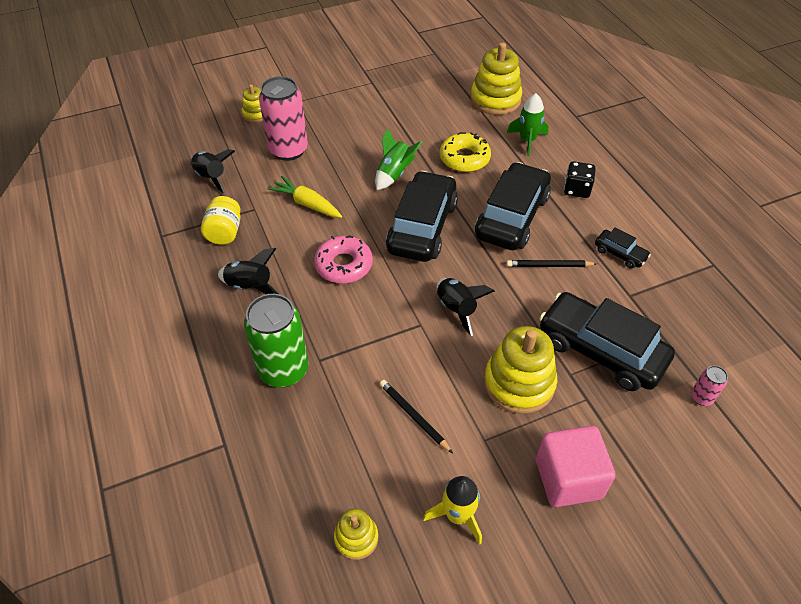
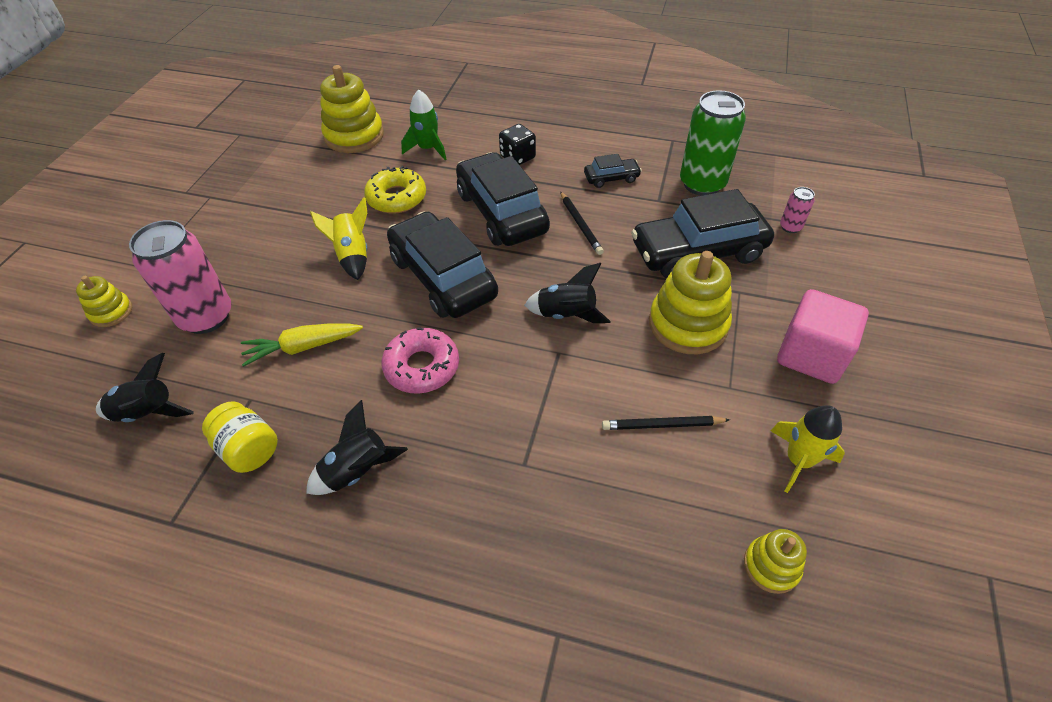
camera: 50 degrees left, 0 degrees up
(283, 370) = (507, 507): green can -> green can (702, 184)
(394, 174) = (352, 255): green rocket -> yellow rocket
(549, 265) = (580, 225): black pencil -> black pencil turned 60 degrees counterclockwise

